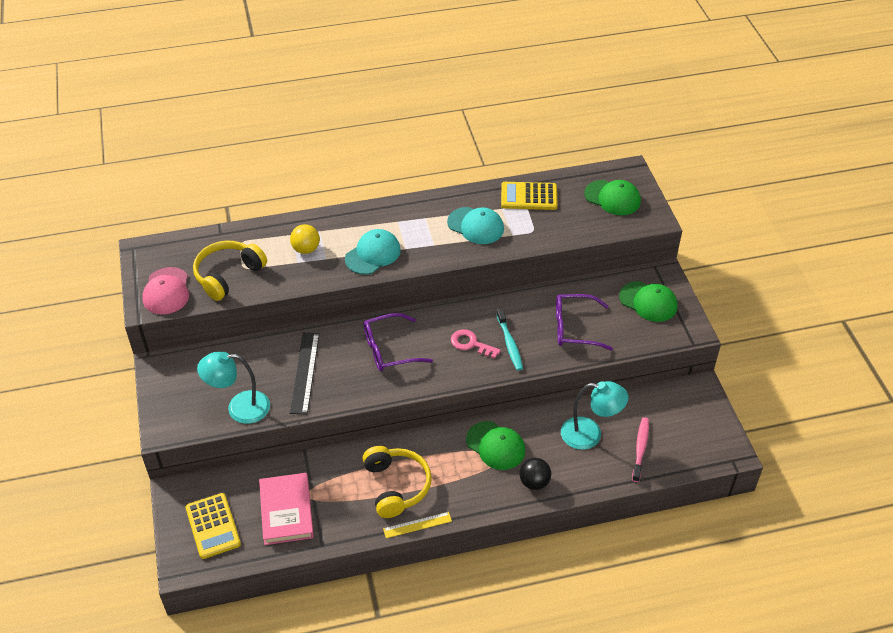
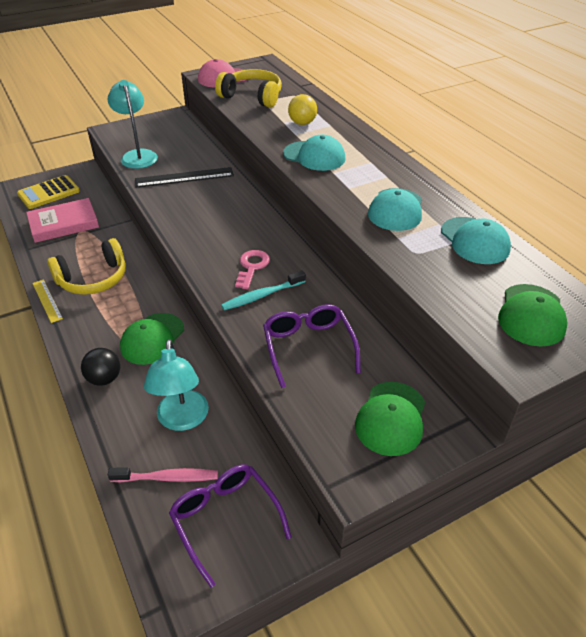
camera: 75 degrees right, 5 degrees down
(389, 350) = (226, 217): purple glasses -> purple glasses (225, 519)
(529, 197) = (474, 241): yellow calculator -> turquoise cap

